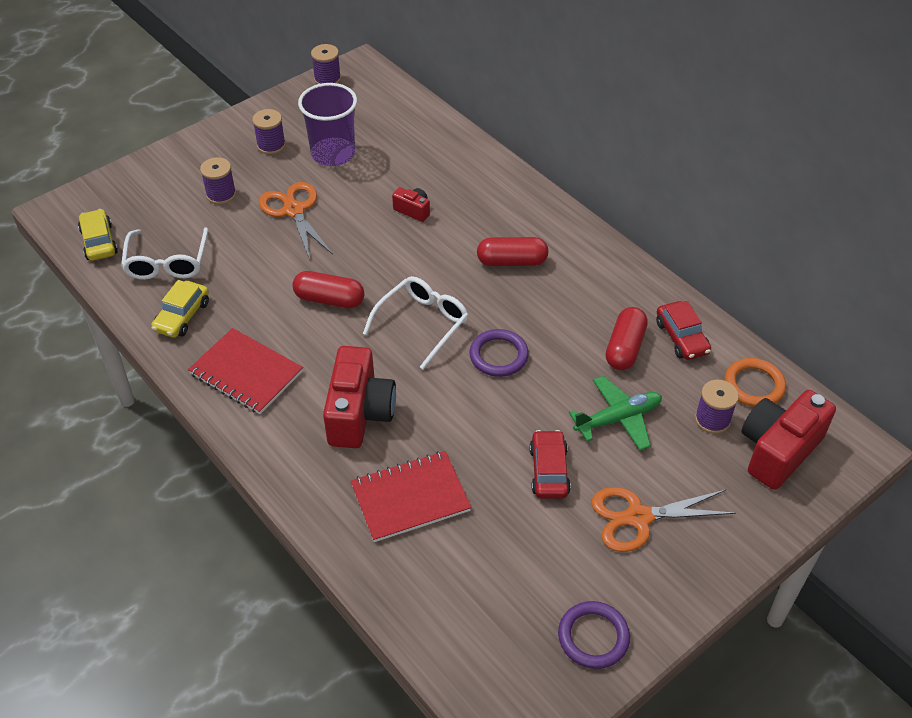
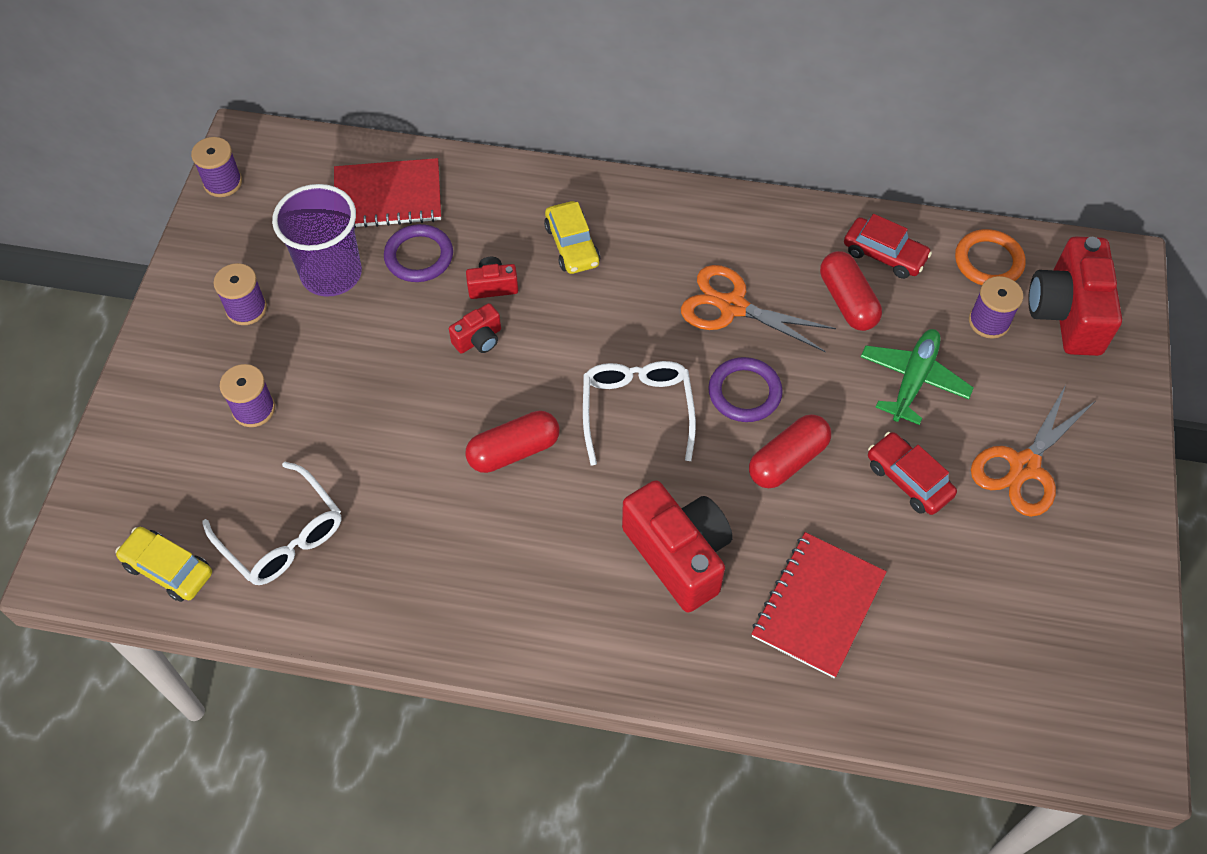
camera: 40 degrees left, 10 degrees up
(182, 316) = (373, 587): yellow car -> yellow car (572, 245)
(246, 373) = (516, 599): red notebook -> red notebook (388, 196)
(294, 210) = (361, 373): orange scissors -> orange scissors (732, 307)
(374, 232) = (479, 339): none -> red camera
(512, 261) = (652, 279): red capsule -> red capsule (787, 460)
(593, 637) = (1100, 611): purple ring -> purple ring (419, 256)

